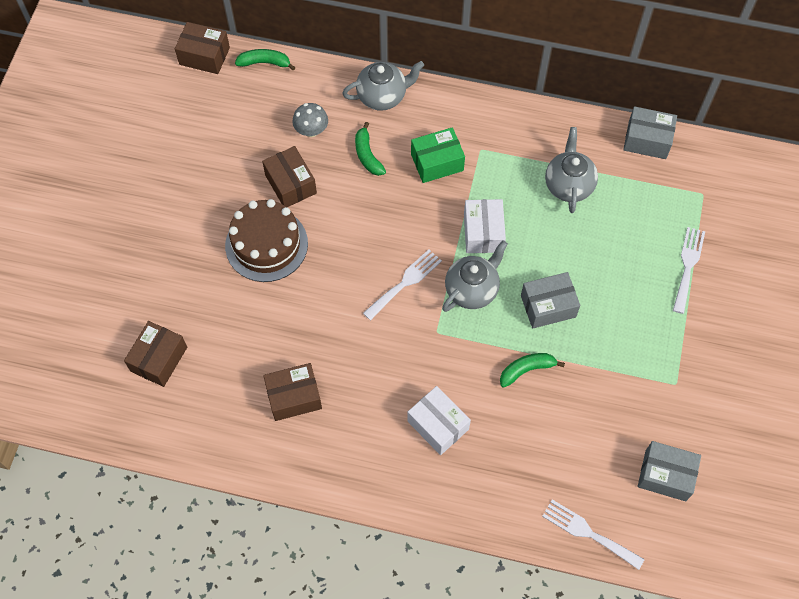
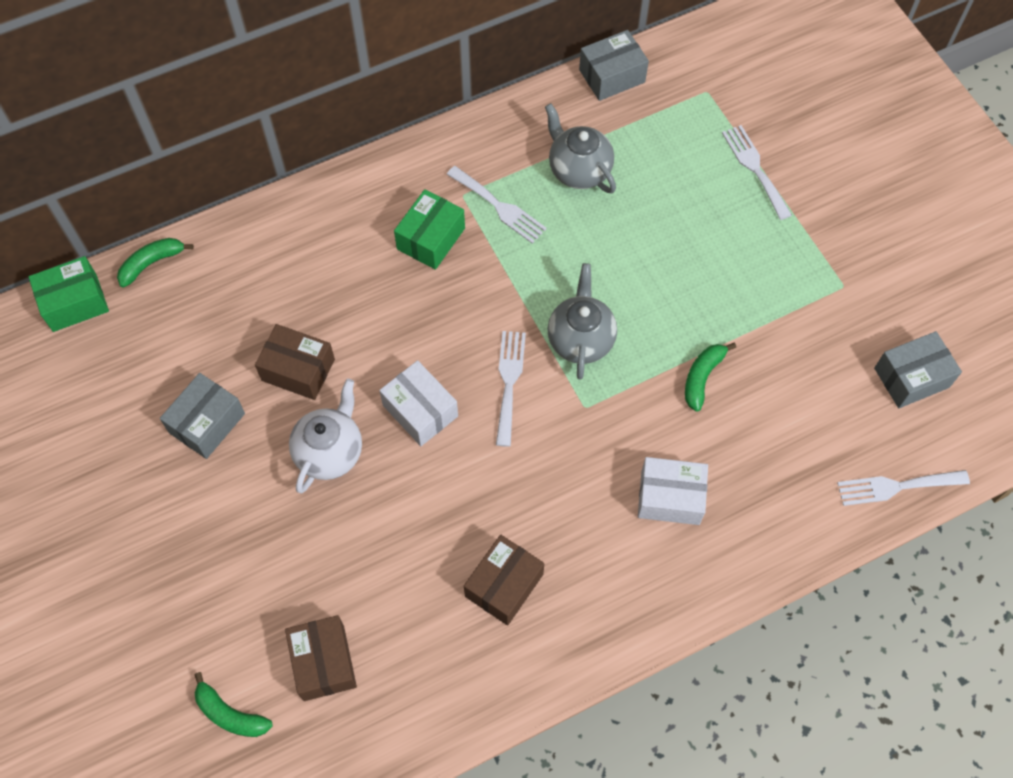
camera: 40 degrees left, 0 degrees up
(204, 56) = (75, 303): brown box -> green box
(266, 244) = (330, 451): brown cake -> white teapot
(311, 130) = (269, 298): grey mushroom -> none
(367, 155) = (353, 282): green banana -> green banana (230, 714)
(383, 96) = (314, 211): grey teapot -> none
(483, 233) = (540, 275): white box -> white box (420, 410)
(496, 172) = (499, 207): none -> white fork
(548, 306) = (666, 301): grey box -> grey box (207, 423)

